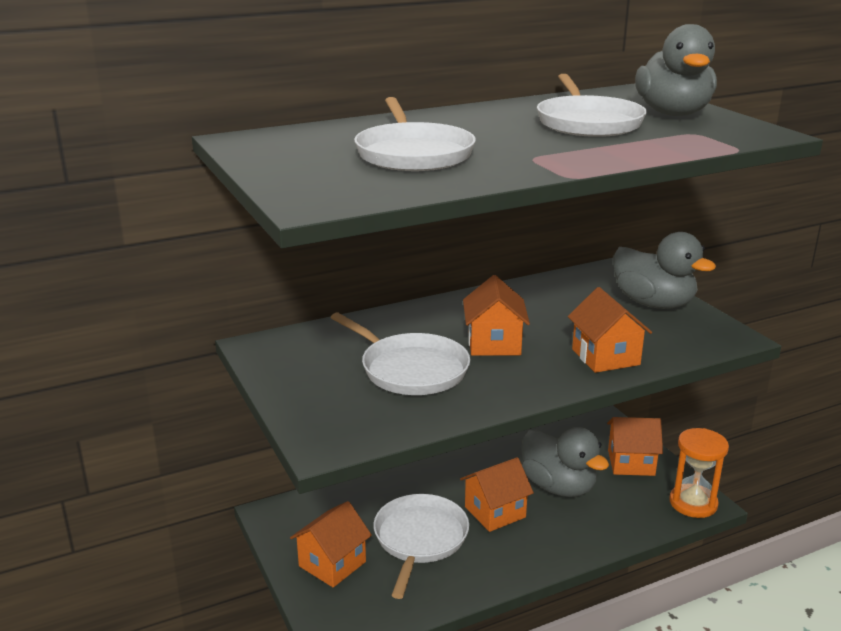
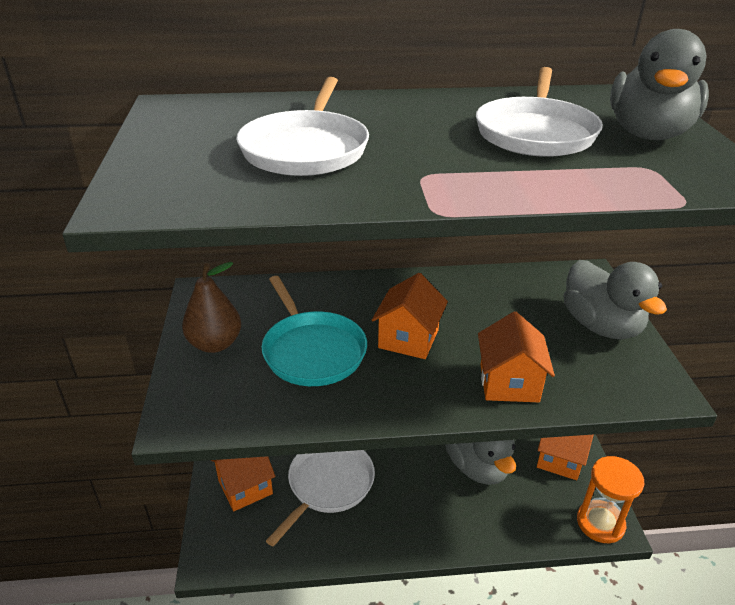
camera: 20 degrees right, 10 degrees up
(308, 383) = (215, 344): none -> brown pear
(410, 369) = (312, 350): white pan -> turquoise pan
(495, 512) = (406, 476): orange house -> none

